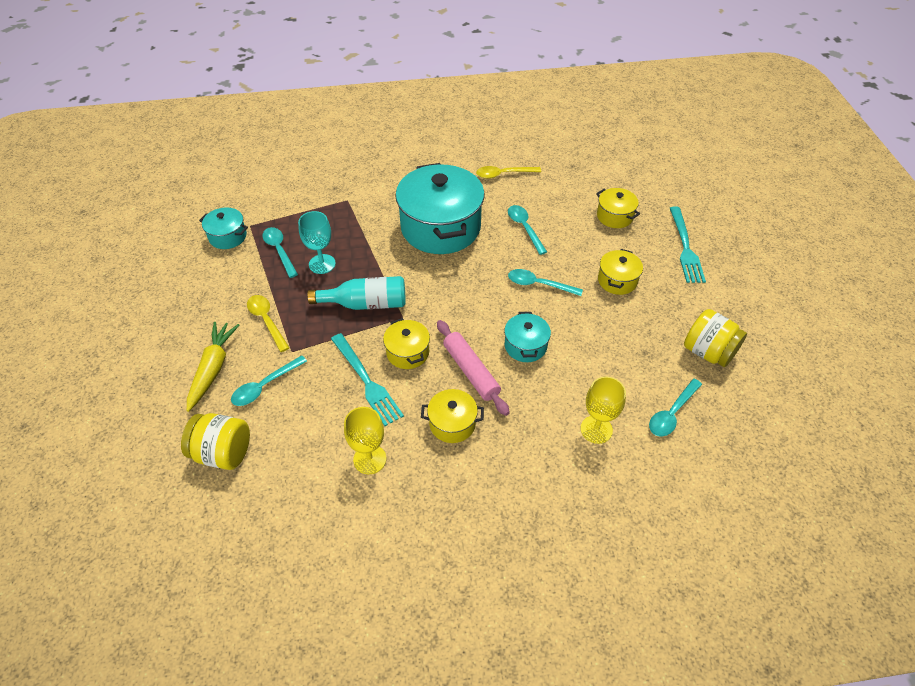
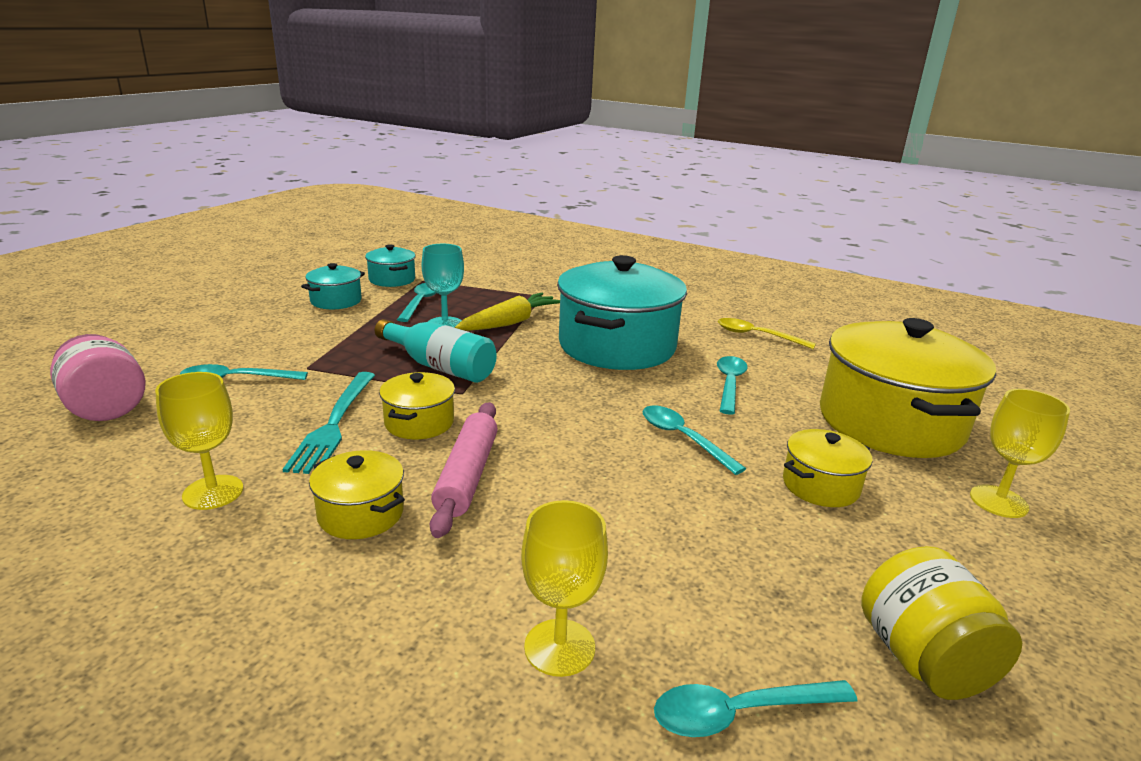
camera: 35 degrees right, 25 degrees down
(213, 368) = (220, 348): yellow carrot -> yellow carrot (510, 322)
(223, 453) = (106, 407): yellow jar -> pink jar
(266, 321) = (325, 339): yellow spoon -> none
(525, 346) = (579, 487): turquoise pot -> turquoise pot (336, 301)
(614, 216) = (890, 422): yellow pot -> yellow pot, size x2.15
(685, 247) = (998, 501): turquoise fork -> yellow goblet

